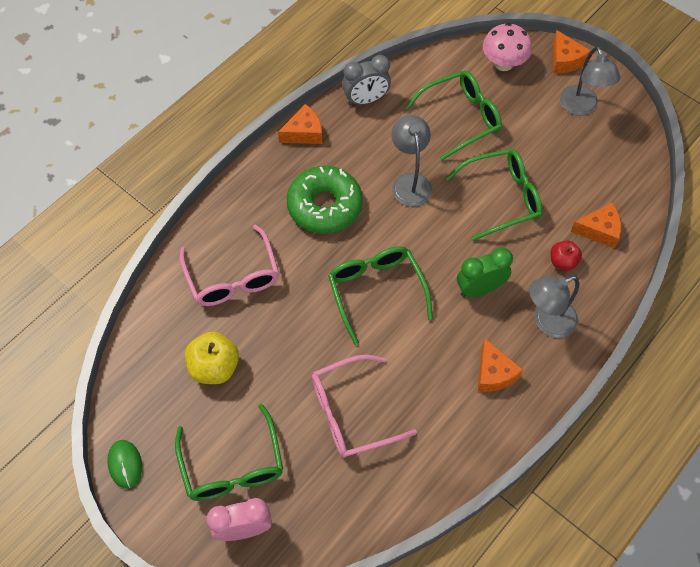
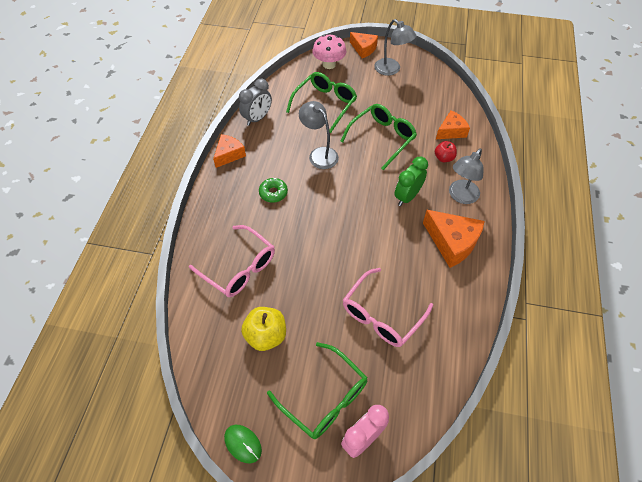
camera: 30 degrees left, 5 degrees down
(324, 206) = (273, 193): green donut -> green donut, size x0.50
(376, 291) = (343, 229): green glasses -> none
(494, 373) = (452, 242): orange cheese -> orange cheese, size x1.56

